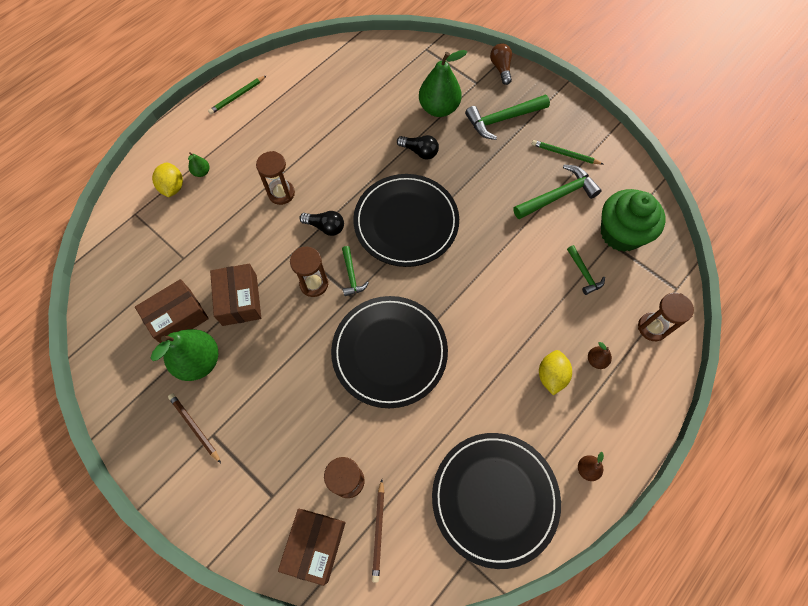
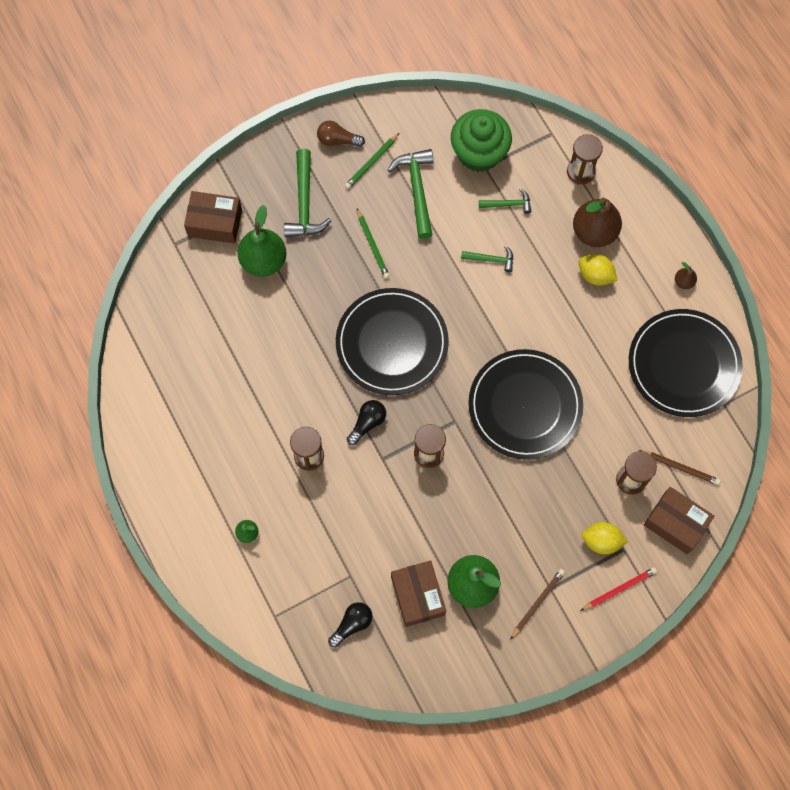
camera: 70 degrees left, 5 degrees up
(173, 187) = (256, 569): yellow lemon -> yellow lemon (601, 541)
(194, 427) = (537, 603): brown pencil -> brown pencil turned 150 degrees clockwise
(228, 505) = (619, 589): none -> red pencil
(237, 96) = (156, 469): green pencil -> green pencil (372, 245)
(239, 300) = (420, 530): brown box -> brown box (215, 223)
(351, 275) = (432, 415): green hammer -> green hammer (491, 259)
(419, 152) = (312, 300): black light bulb -> black light bulb (352, 624)
(501, 68) = (236, 178): brown light bulb -> brown light bulb (337, 140)
(596, 360) = (594, 232): brown pear -> brown pear, size x2.22

